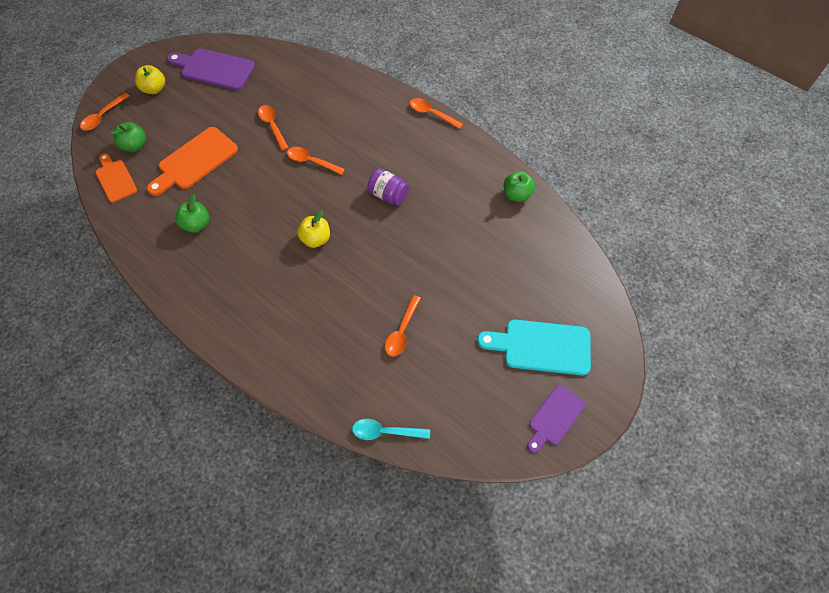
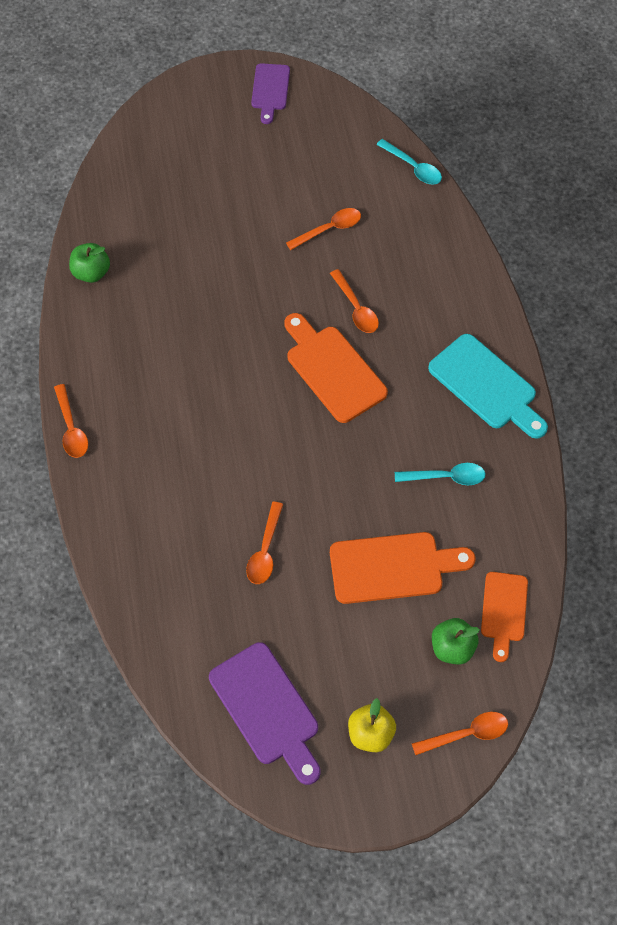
camera: 140 degrees left, 0 degrees up
(196, 224) = (445, 477): green apple -> turquoise spoon
(311, 161) = (261, 465): orange spoon -> orange spoon (356, 308)
(316, 239) = (333, 370): yellow apple -> orange cutting board
(388, 195) = (216, 365): purple jar -> none
(541, 347) = (224, 139): turquoise cutting board -> turquoise cutting board (486, 385)
(554, 417) = (270, 90): purple cutting board -> purple cutting board turned 105 degrees clockwise

